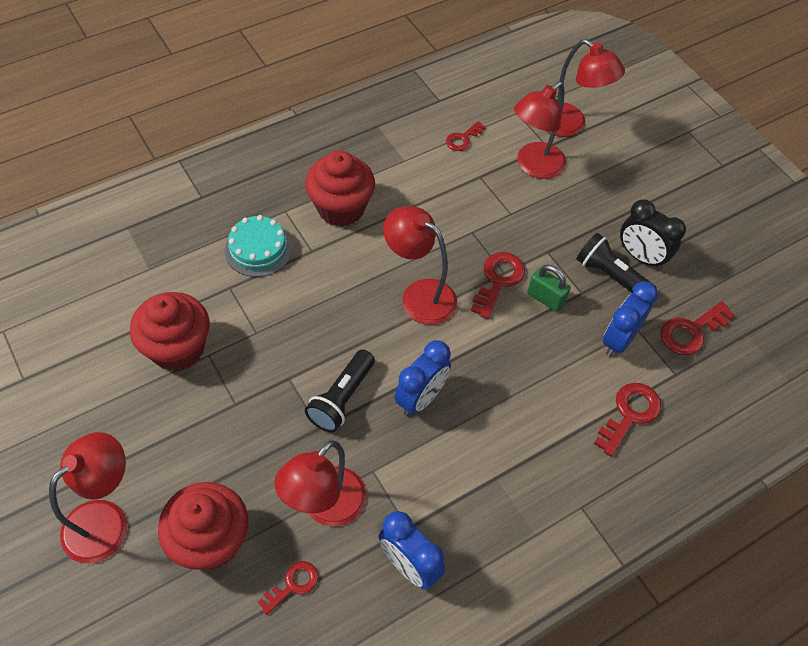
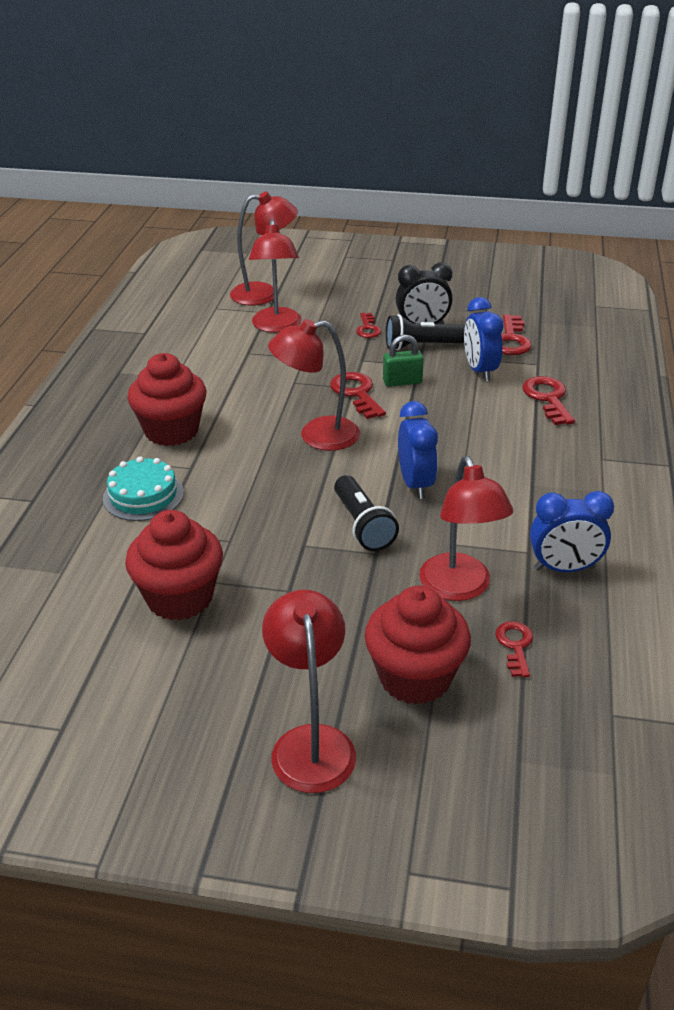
camera: 45 degrees left, 20 degrees down
(463, 139) = (200, 342): red key -> red key (368, 328)

